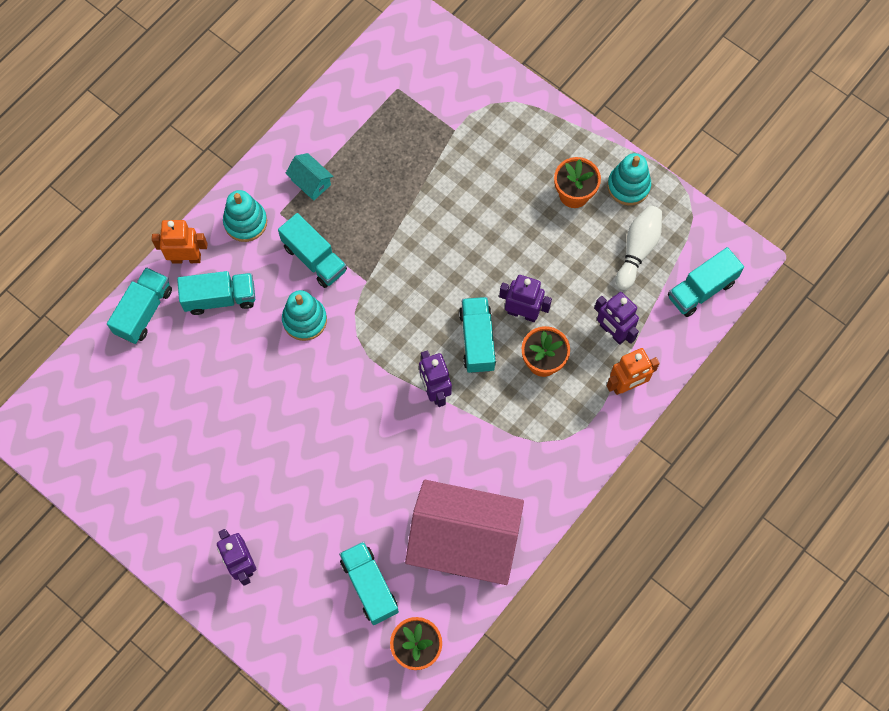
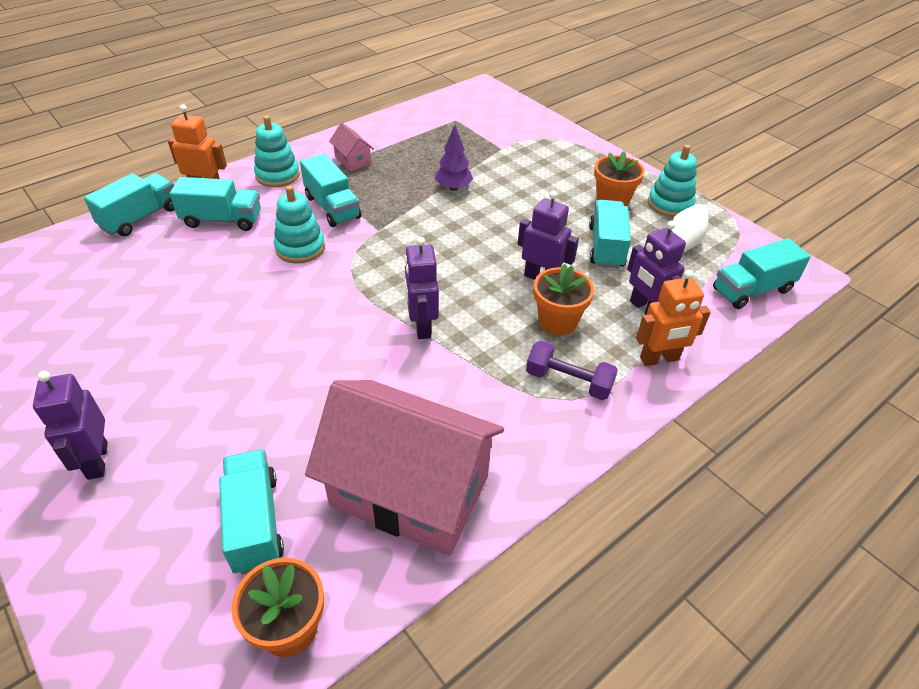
camera: 10 degrees right, 25 degrees down
(311, 182) = (352, 160): turquoise house -> pink house
(420, 205) = (453, 188): none -> purple tree
(477, 340) = (484, 292): turquoise truck -> turquoise truck (606, 247)
(559, 422) = (568, 381): none -> purple dumbbell

